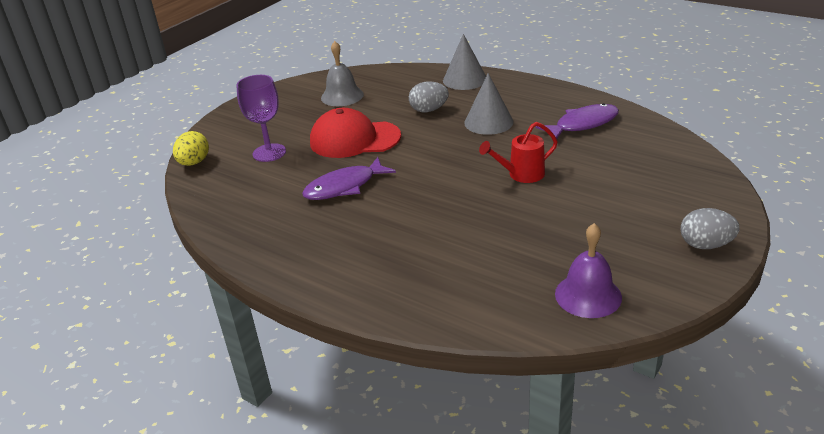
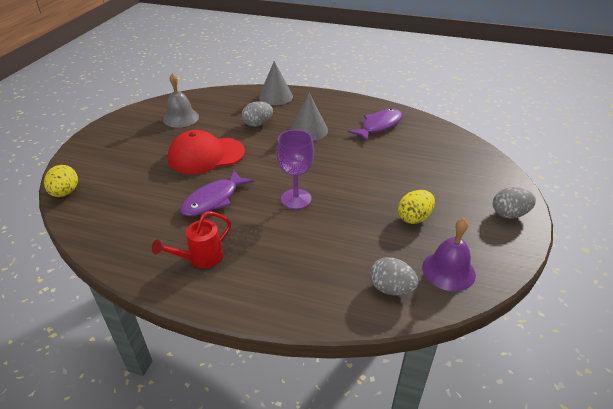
camera: 20 degrees left, 5 degrees up
(269, 153) = (134, 175): purple goblet -> purple goblet (296, 199)
(507, 303) = (391, 288): none -> grey egg
(521, 175) = (352, 172): red watering can -> red watering can (201, 258)
(574, 233) = (414, 218): none -> yellow egg

